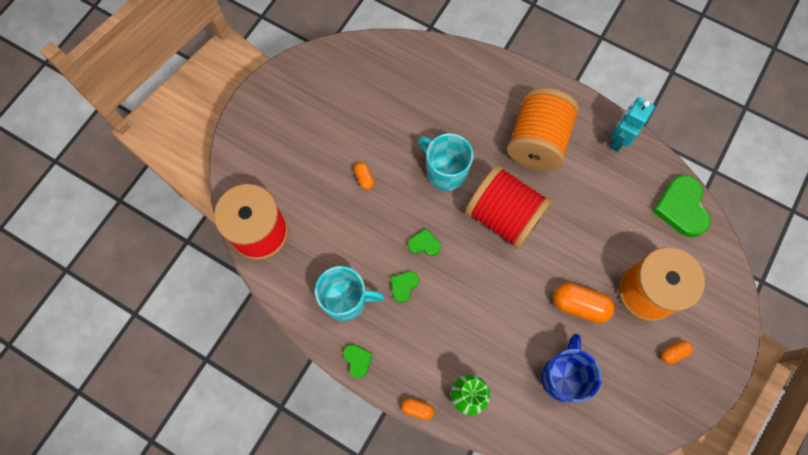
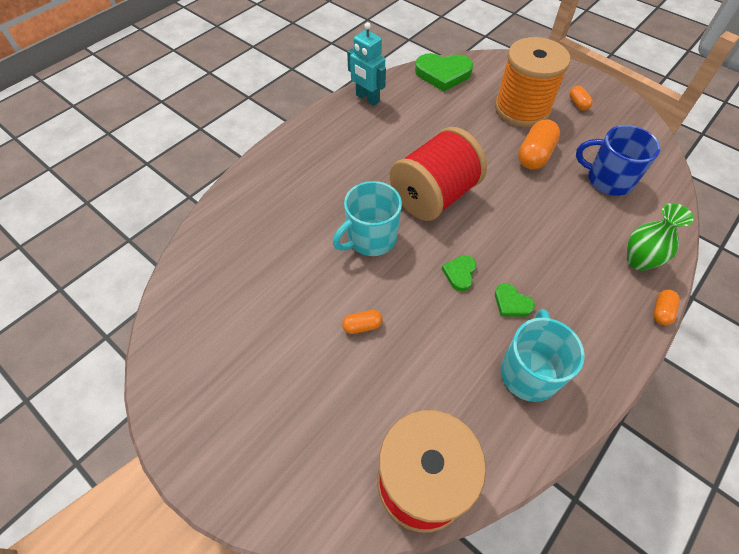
camera: 80 degrees left, 15 degrees down
(357, 360) = (609, 369): green heart -> none
(537, 142) = (354, 155): orange spool -> none

